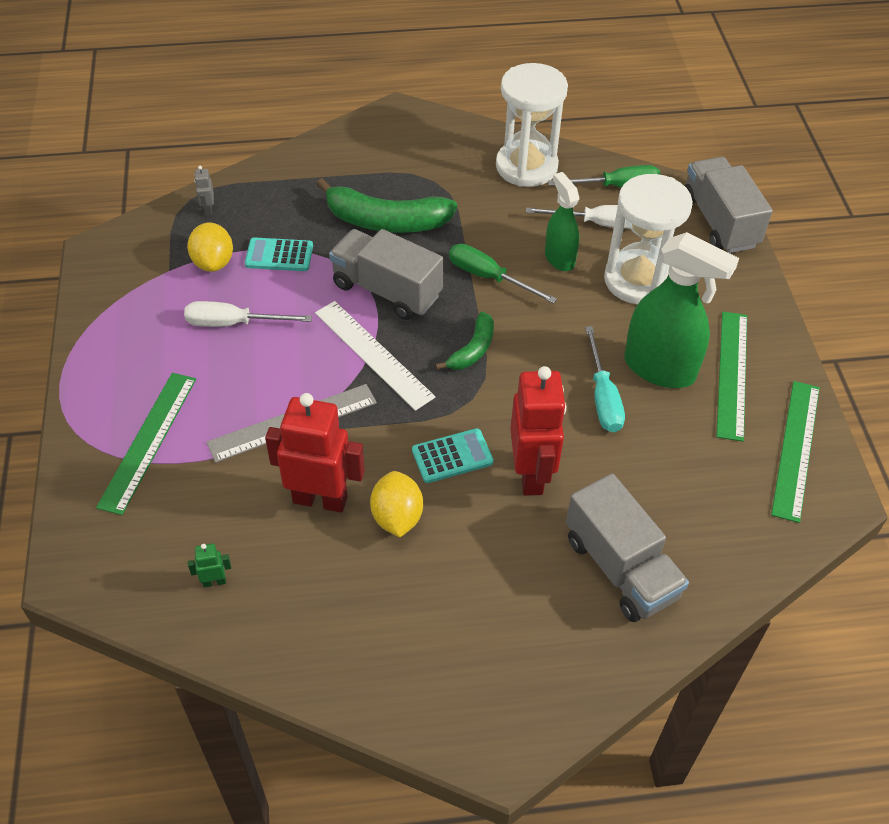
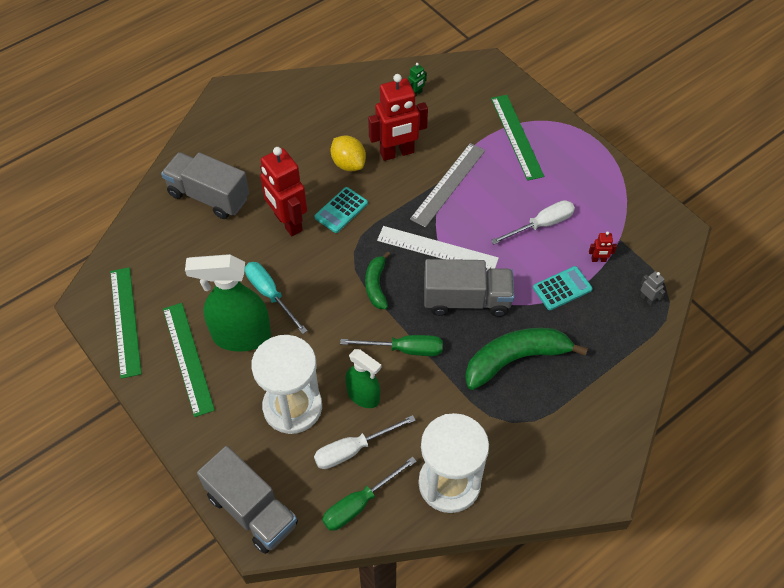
camera: 150 degrees right, 5 degrees up
(213, 262) = (598, 260): yellow lemon -> red robot

